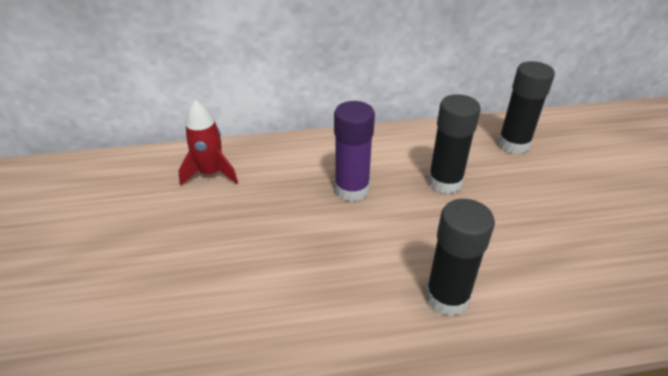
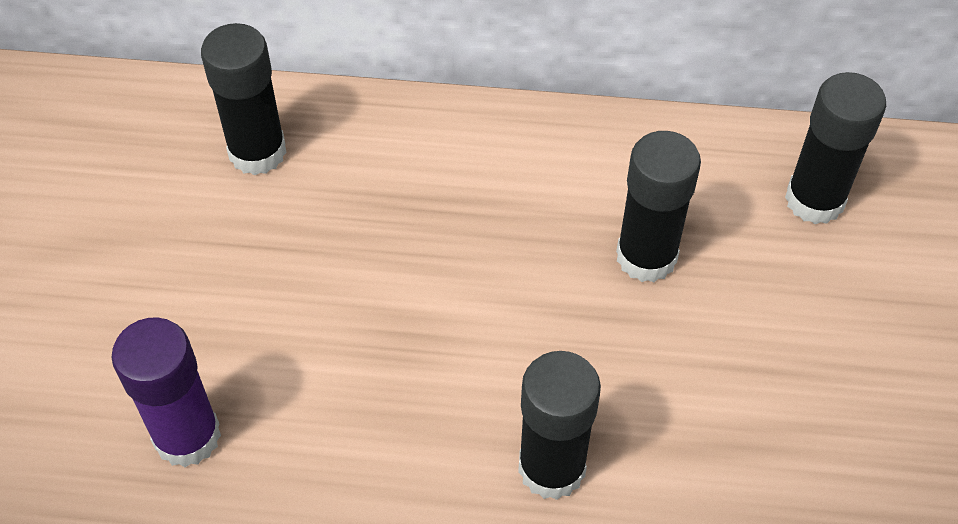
camera: 15 degrees right, 15 degrees up
(211, 173) = (257, 152): red rocket -> black glue stick
(351, 189) = (480, 237): purple glue stick -> purple glue stick (187, 436)

